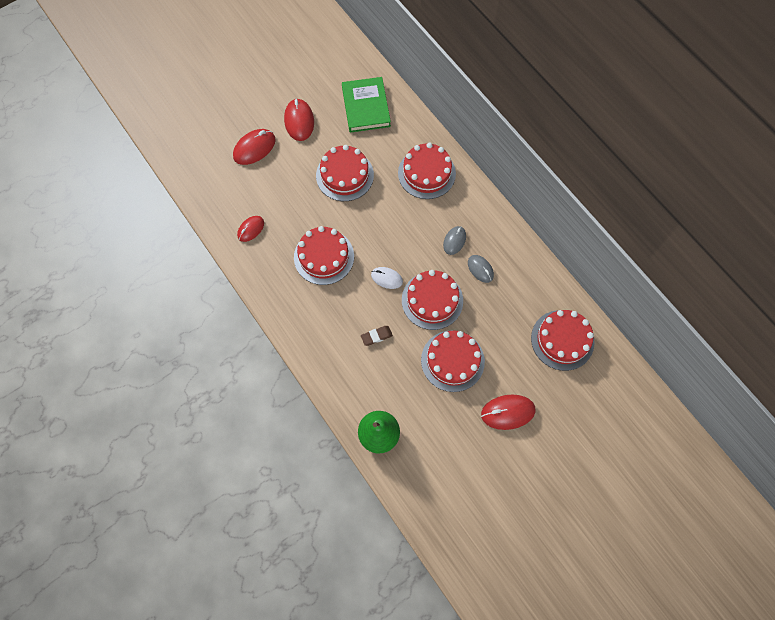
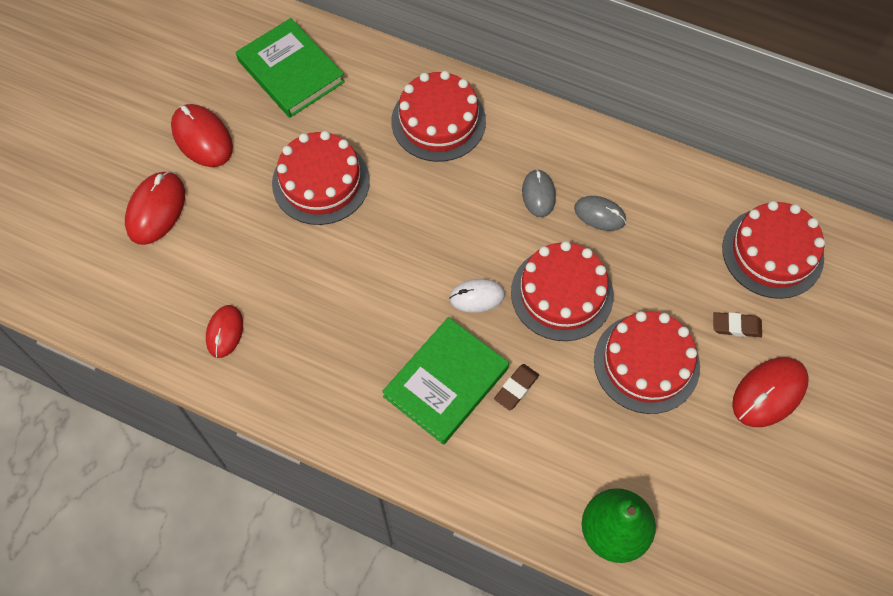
camera: 30 degrees left, 5 degrees down
(324, 257) = (364, 314): red cake -> none
(343, 313) = (446, 382): none -> green book
(514, 368) = (736, 326): none -> brown eraser

